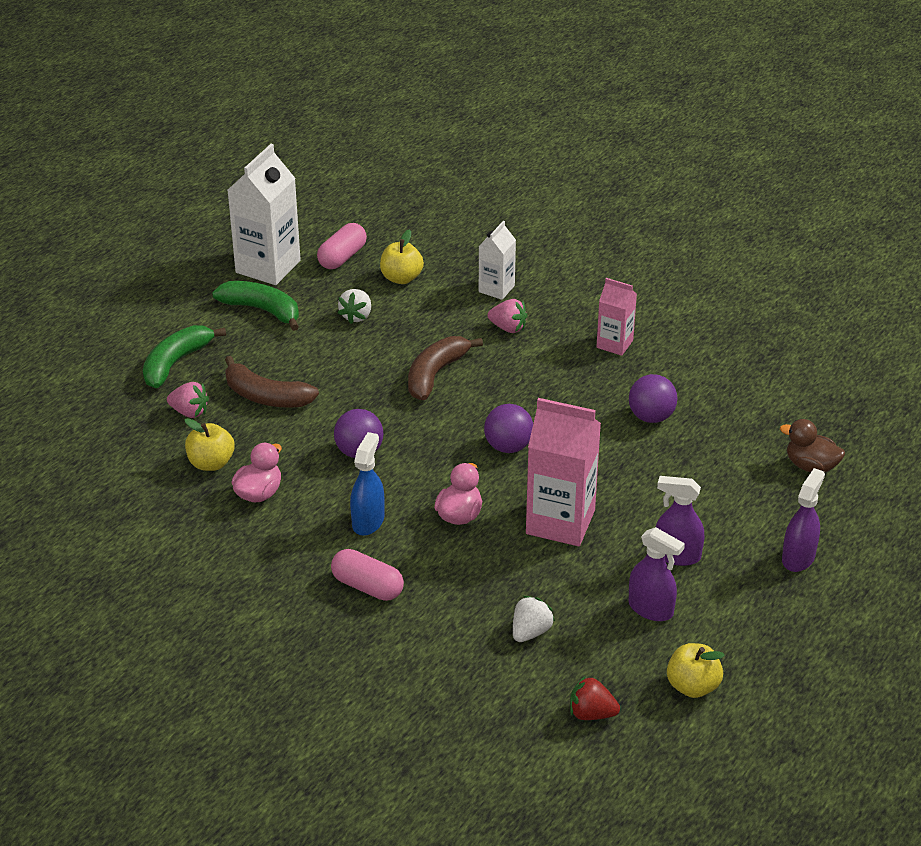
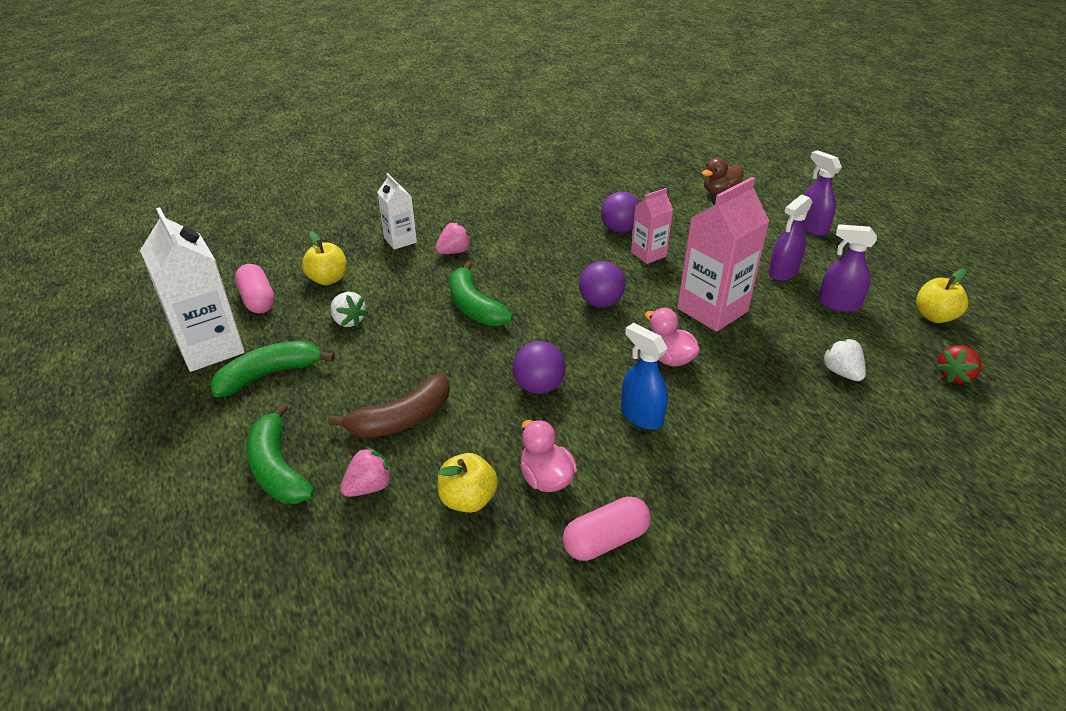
camera: 60 degrees left, 0 degrees up
(367, 586) = (734, 449): pink capsule -> pink capsule (605, 540)
(435, 374) = (474, 306): brown banana -> green banana
(614, 344) = (523, 215): pink carton -> pink carton (648, 254)
(651, 609) = (838, 304): purple spray bottle -> purple spray bottle turned 135 degrees counterclockwise

